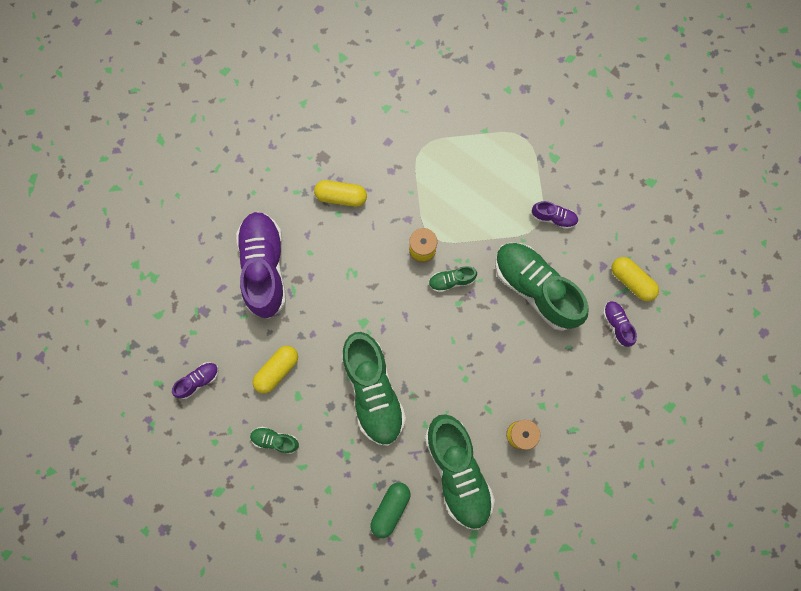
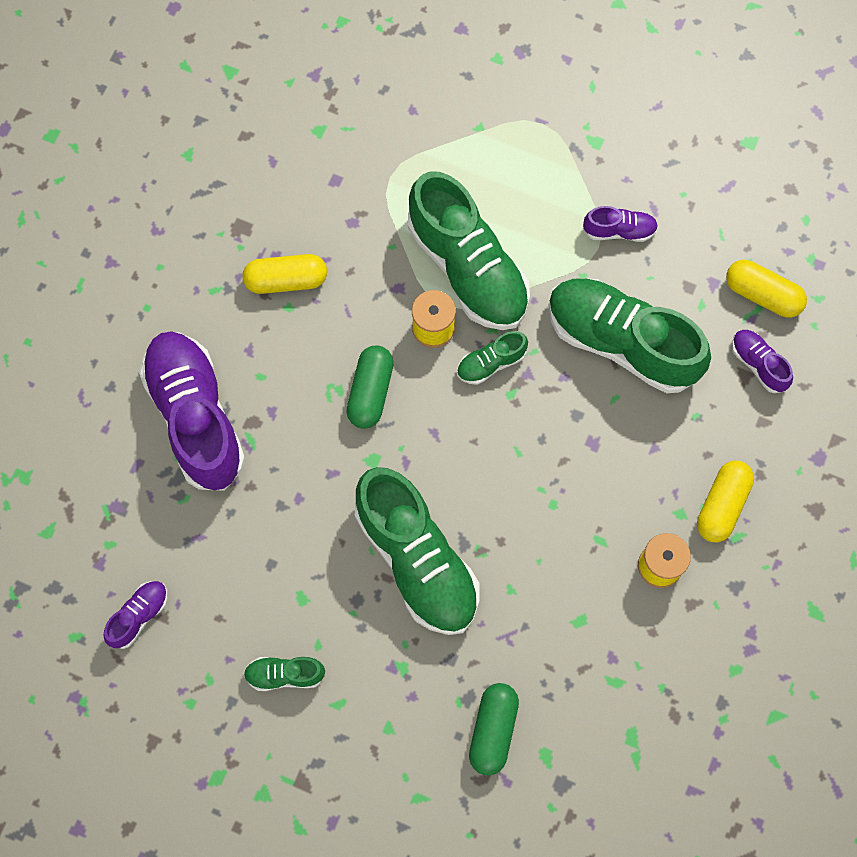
camera: 15 degrees left, 5 degrees down
(277, 370) = (259, 567): yellow capsule -> yellow capsule (722, 505)
(373, 279) = (370, 392): none -> green capsule
(457, 471) = (580, 646): green shoe -> green shoe (468, 267)

